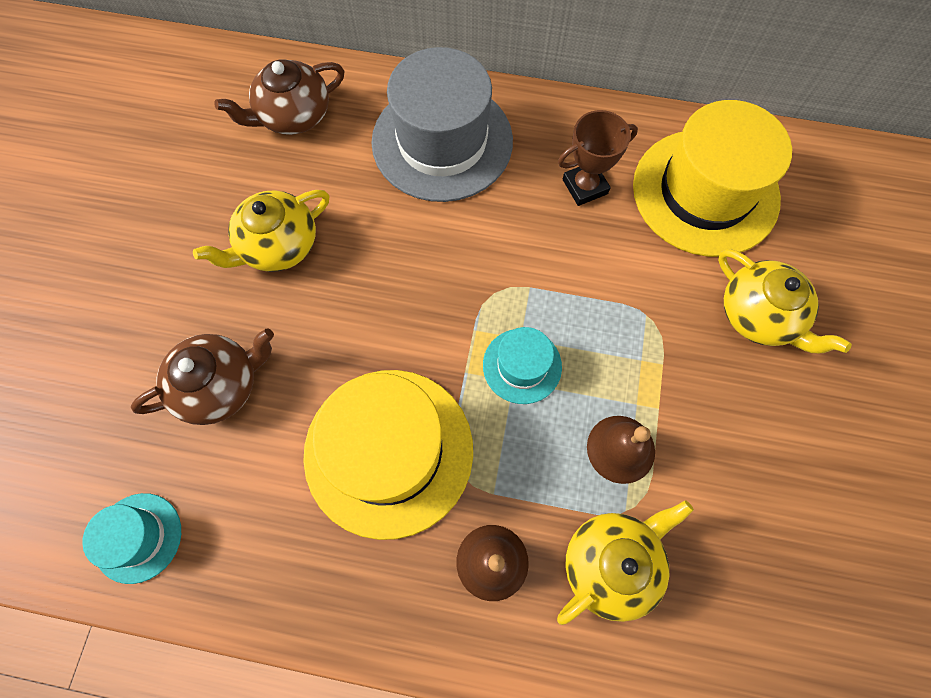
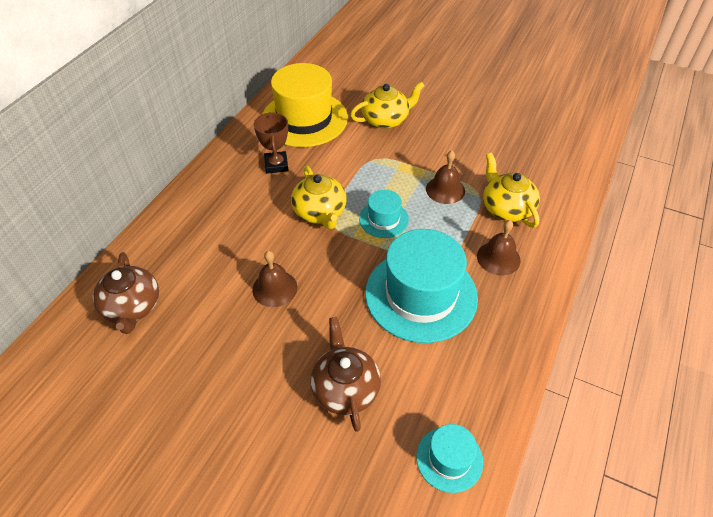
camera: 75 degrees left, 20 degrees down
(278, 245) = (244, 334): yellow teapot -> yellow teapot (320, 212)
(356, 257) = (274, 288): none -> brown bell
(389, 451) = (421, 295): yellow hat -> turquoise hat
(442, 141) = (206, 224): grey hat -> none

